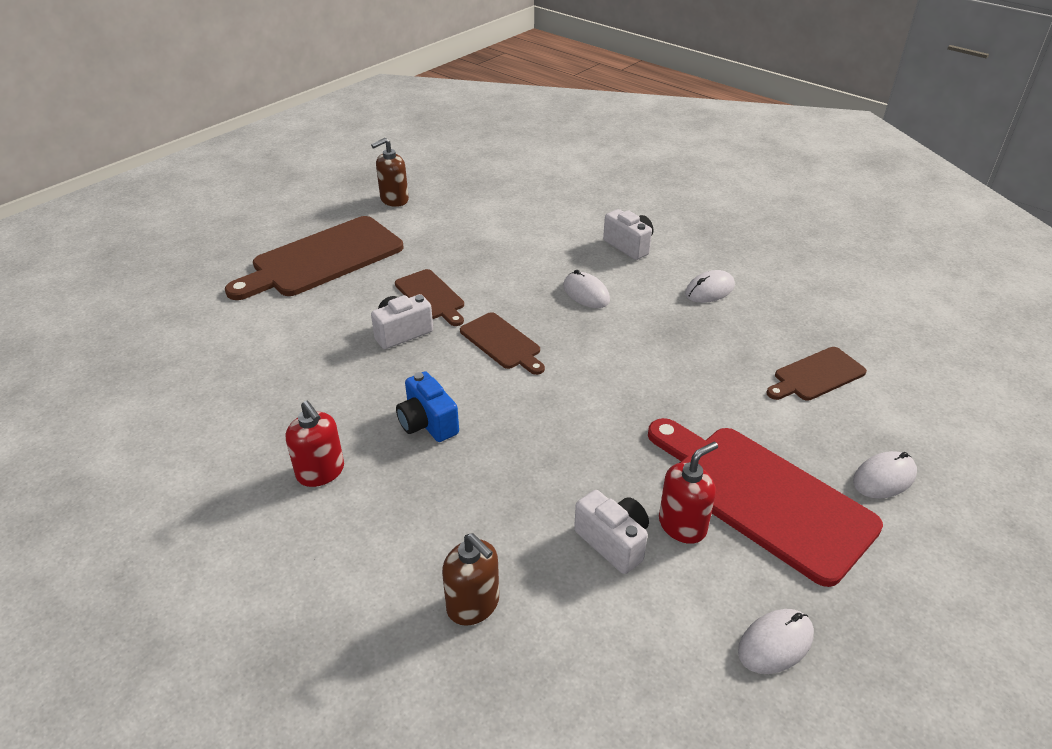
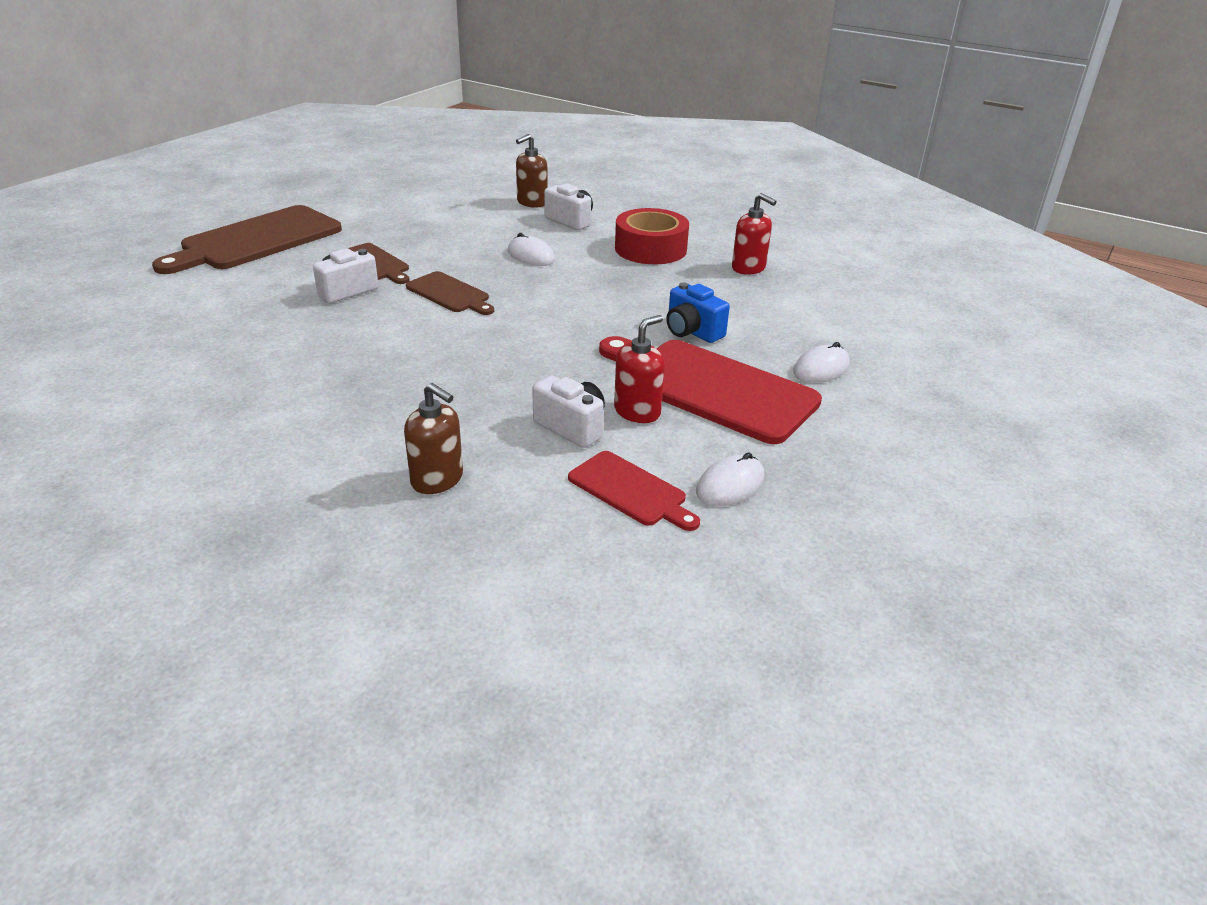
camera: 10 degrees left, 5 degrees down
(321, 472) = (270, 396): red soap dispenser -> red soap dispenser (748, 268)
(394, 200) = (328, 195): brown soap dispenser -> brown soap dispenser (532, 202)
(427, 423) = (379, 355): blue camera -> blue camera (692, 332)
(669, 641) = (631, 491): none -> red cutting board
(709, 290) = (650, 249): white mouse -> red tape
(816, 375) = (755, 303): brown cutting board -> none

